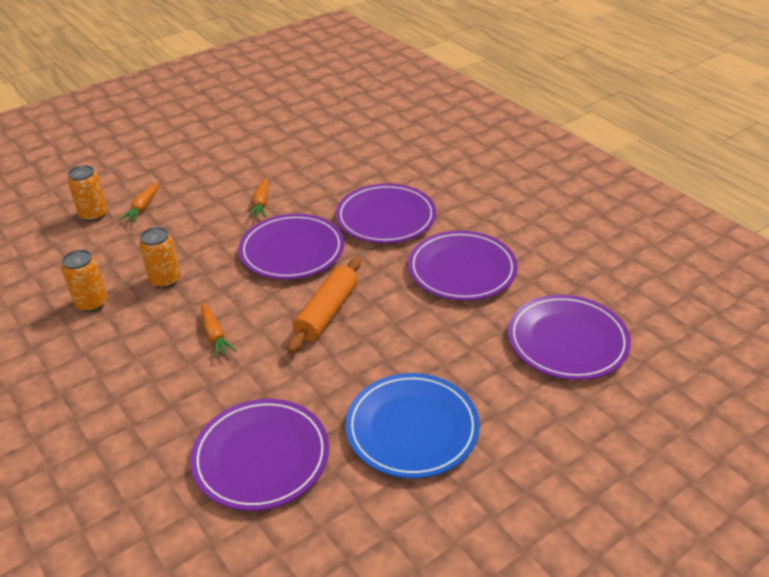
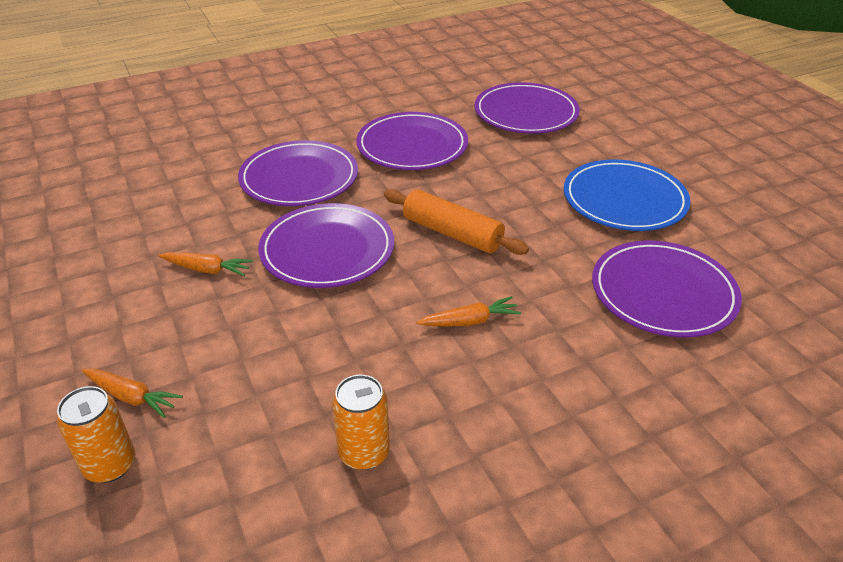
camera: 80 degrees left, 0 degrees up
(165, 280) = (339, 368): orange can -> none

